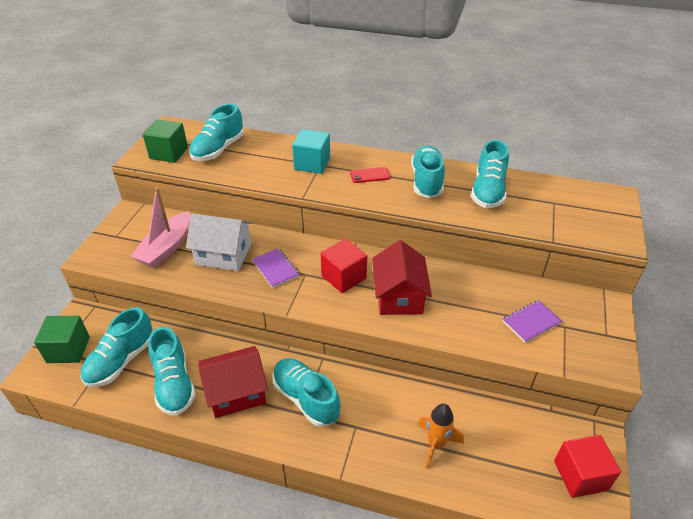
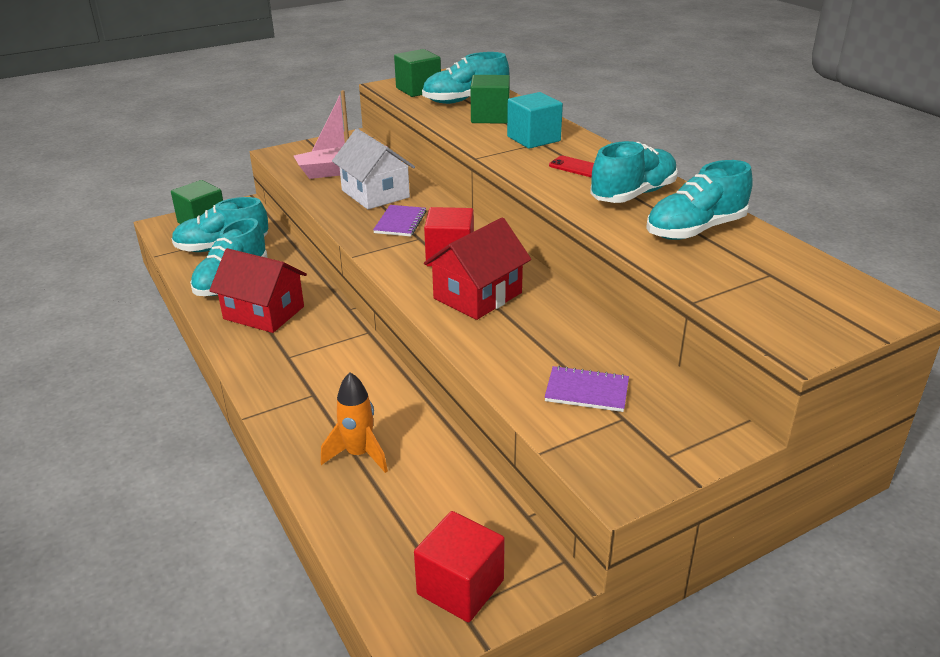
camera: 45 degrees right, 10 degrees down
(257, 157) = (490, 117): none -> green cube
(306, 398) = (307, 349): turquoise shoe -> none

